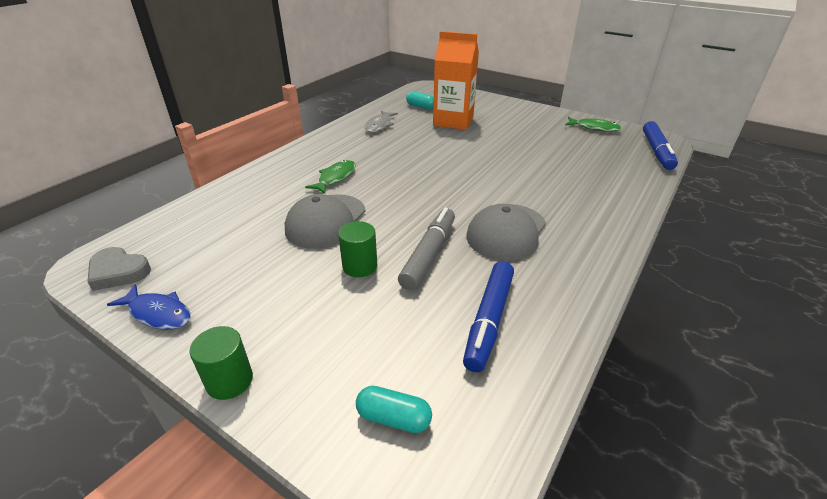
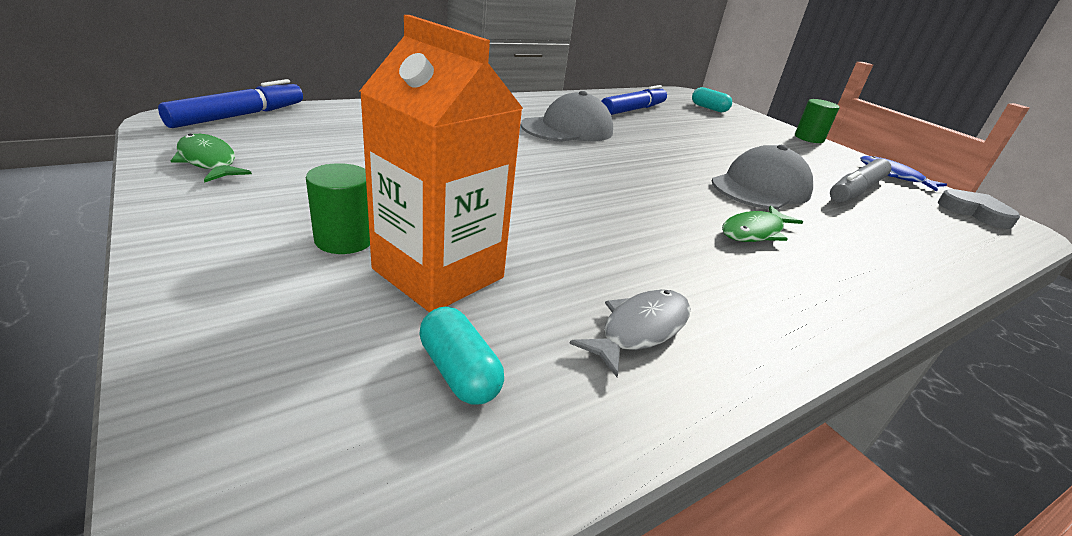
camera: 160 degrees left, 5 degrees down
(360, 266) = (722, 151): green cylinder -> green cylinder (344, 239)
(429, 254) = (654, 139): grey marker -> grey marker (856, 190)

